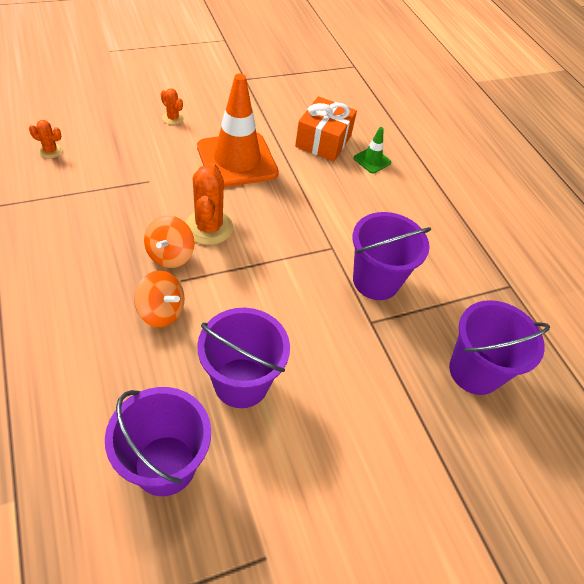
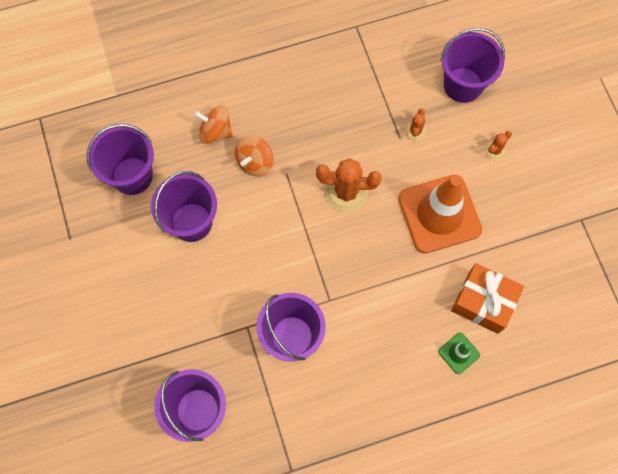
camera: 100 degrees right, 20 degrees up
(50, 151) = (429, 54): orange cactus -> orange cactus (415, 131)
(95, 131) = (463, 85): none -> purple bucket
(170, 255) = (312, 164): orange spinning top -> orange spinning top (215, 131)

